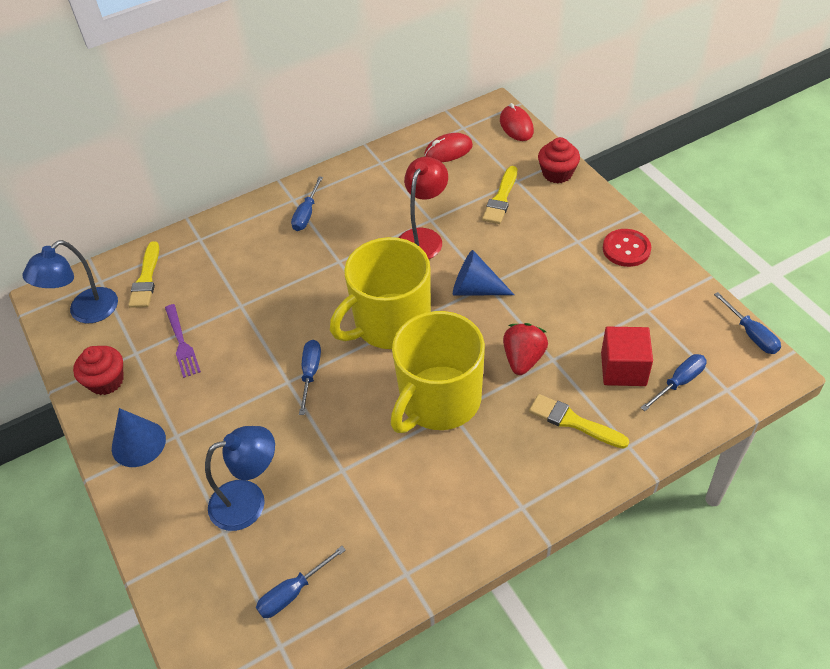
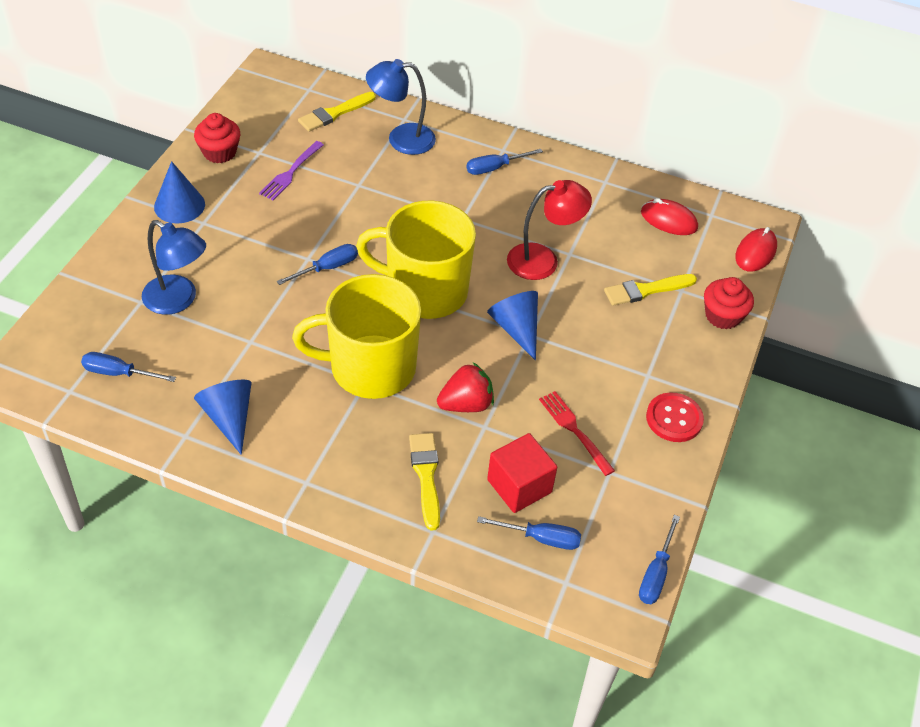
camera: 45 degrees right, 0 degrees up
(86, 312) = (272, 100): blue lamp -> blue lamp (401, 139)
(413, 529) = (229, 418): none -> blue cone
(596, 308) = (575, 431): none -> red fork

